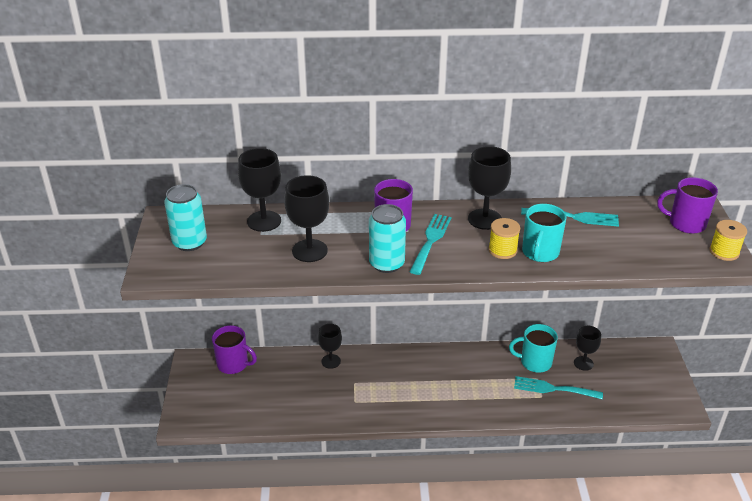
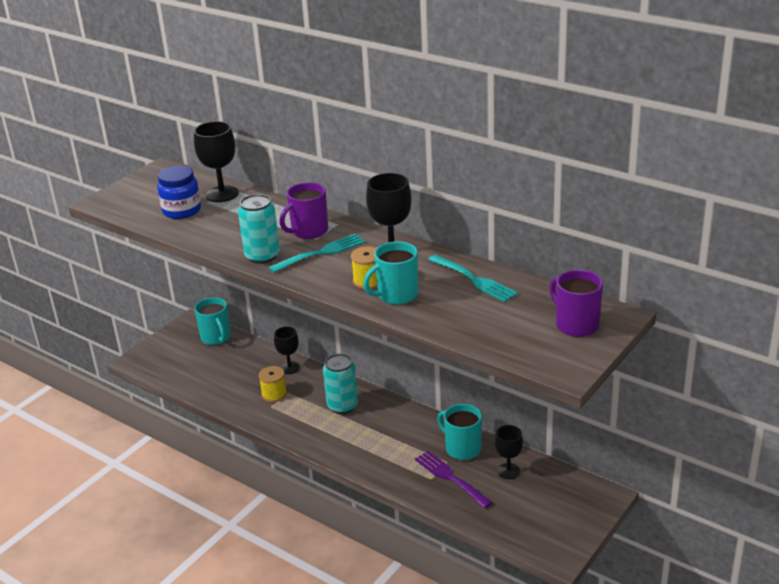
camera: 40 degrees right, 5 degrees down
(189, 242) = (152, 191): turquoise can -> turquoise can (342, 406)
(233, 364) = (216, 337): purple mug -> turquoise mug
(249, 251) = (182, 210): none -> blue jar
(309, 251) = (222, 226): black goblet -> none
(554, 389) = (450, 478): turquoise fork -> purple fork
(724, 252) = (573, 362): yellow spool -> yellow spool (274, 394)

